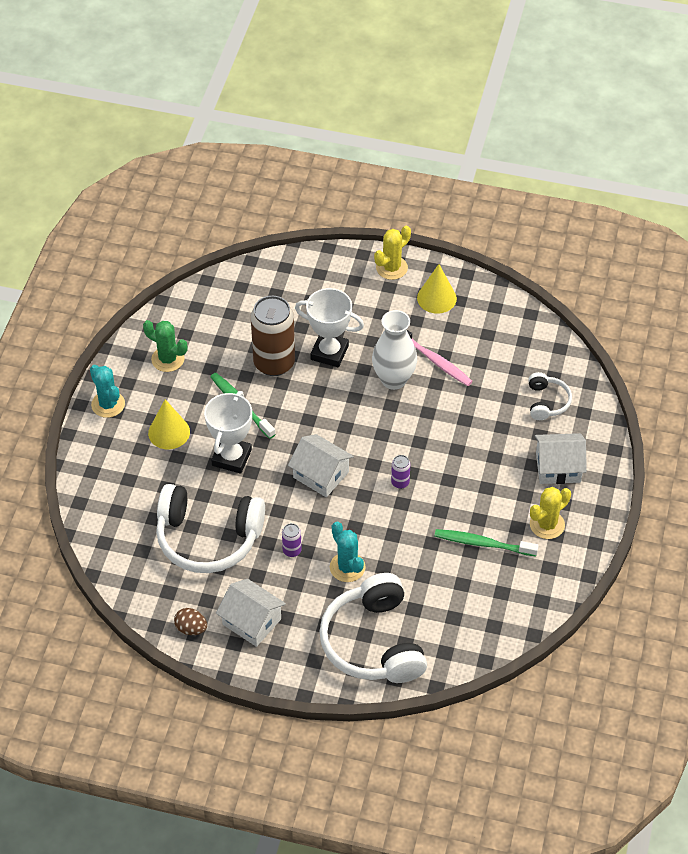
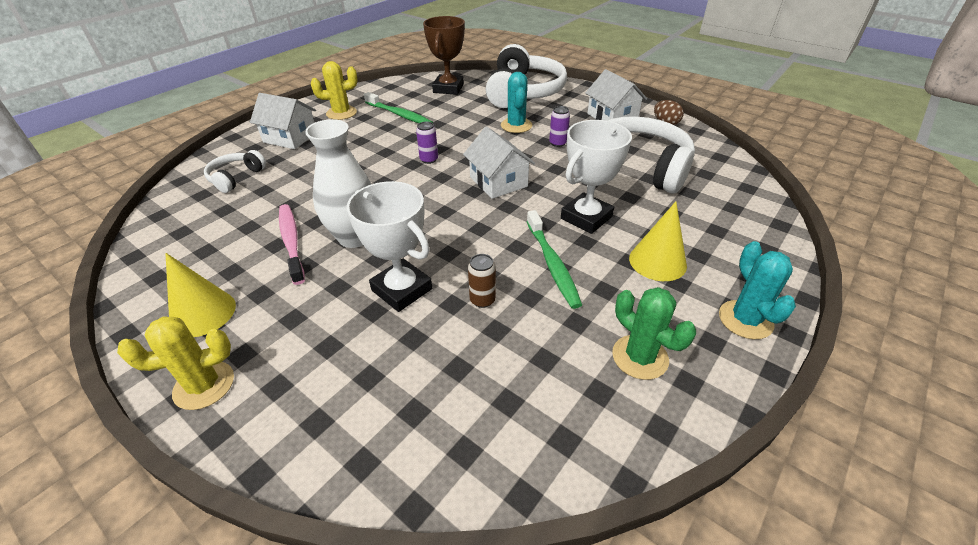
camera: 155 degrees left, 10 degrees down
(274, 363) = (482, 300): brown can -> brown can, size x0.42
(468, 619) = (448, 88): none -> brown trophy

